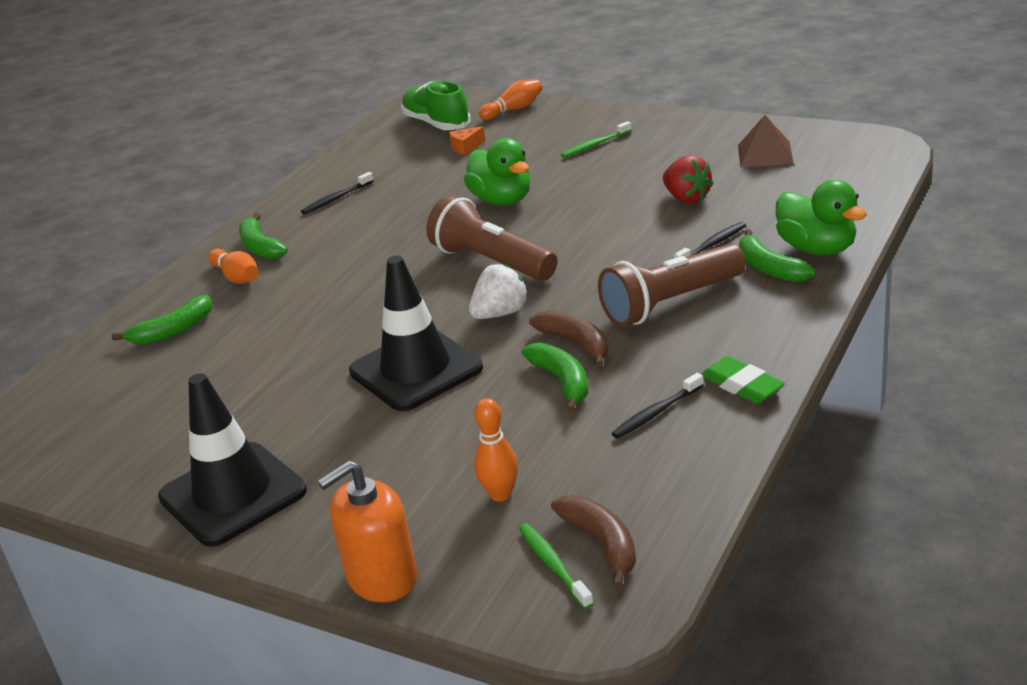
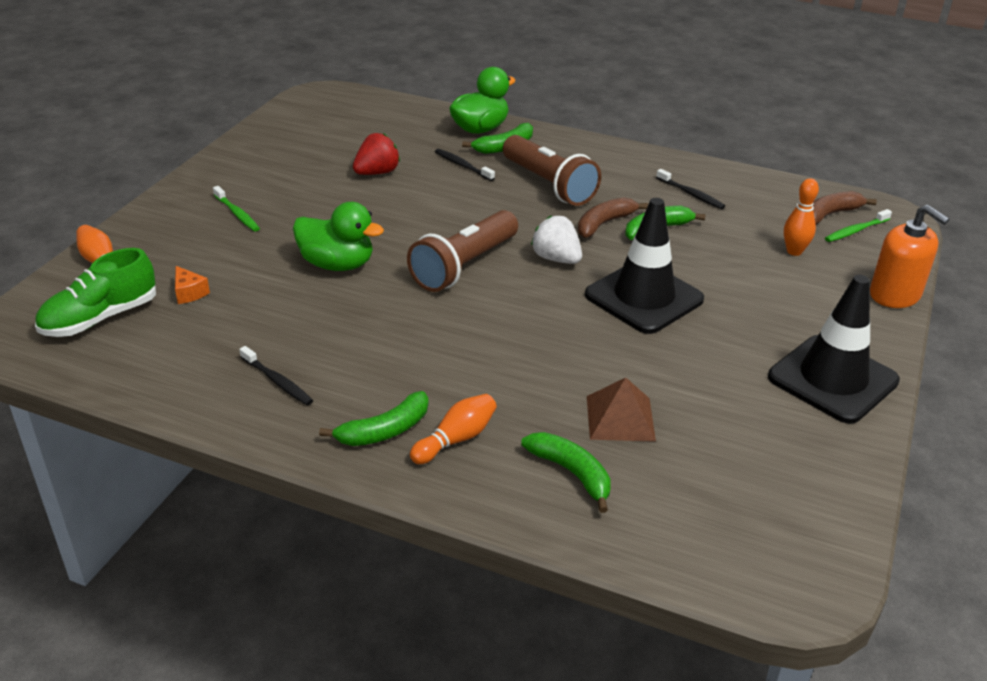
camera: 100 degrees left, 5 degrees up
(502, 200) = (337, 264): green duck -> green duck turned 60 degrees clockwise
(742, 385) = (656, 164): green eraser -> none
(765, 154) = (310, 137): brown pyramid -> brown pyramid (620, 418)

